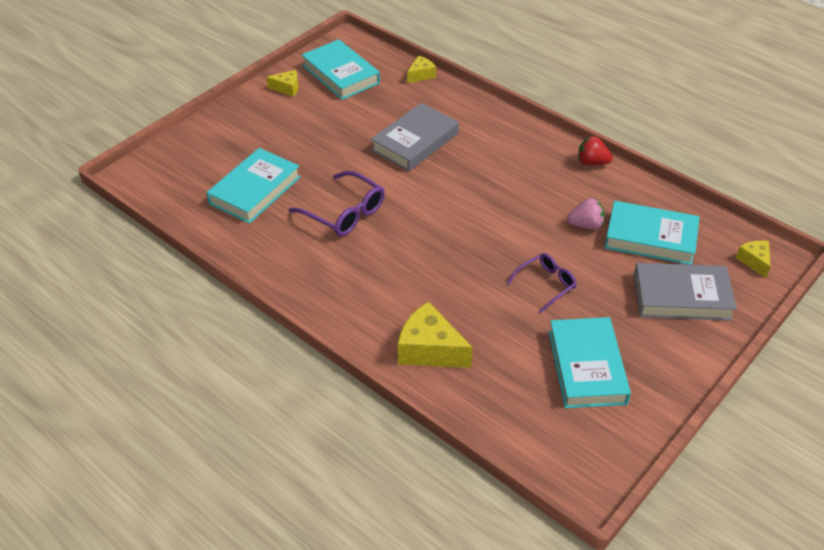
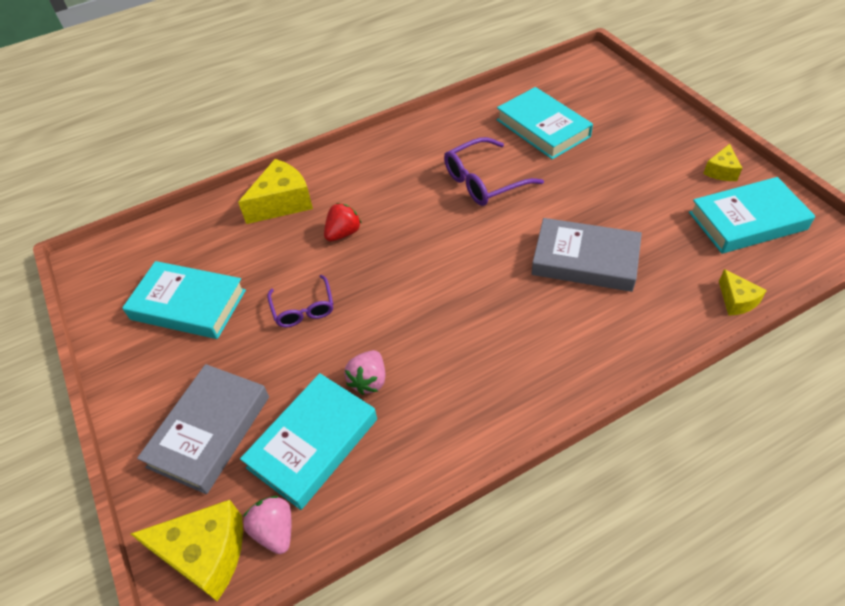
camera: 115 degrees right, 5 degrees up
(415, 142) = (585, 260): grey book -> grey book turned 45 degrees counterclockwise
(592, 162) = (481, 437): red strawberry -> red strawberry (343, 233)
(716, 235) = (275, 531): none -> pink strawberry
(754, 261) = (206, 554): yellow cheese -> yellow cheese, size x1.81

